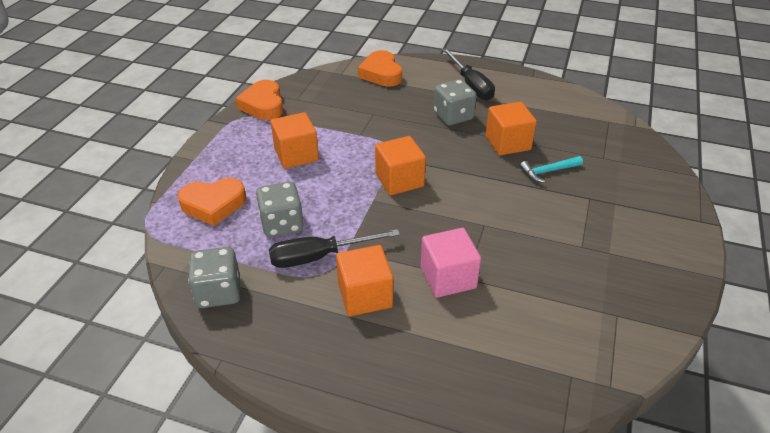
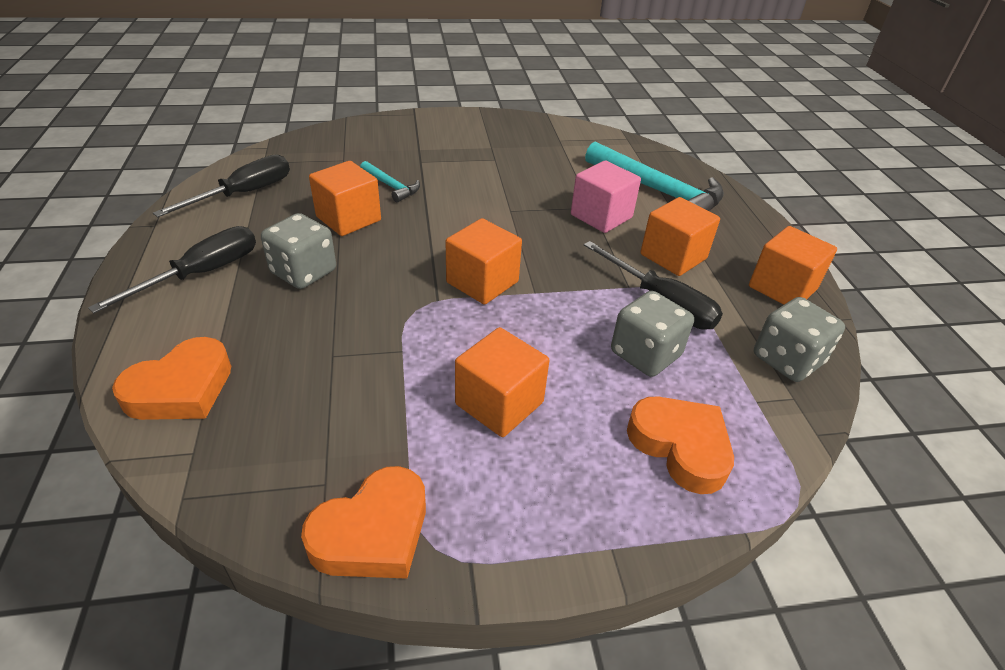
camera: 120 degrees left, 0 degrees up
(280, 346) = (782, 288): none -> orange cube
(472, 345) = (658, 191): none -> turquoise hammer
(560, 108) = (244, 194): none -> black screwdriver

